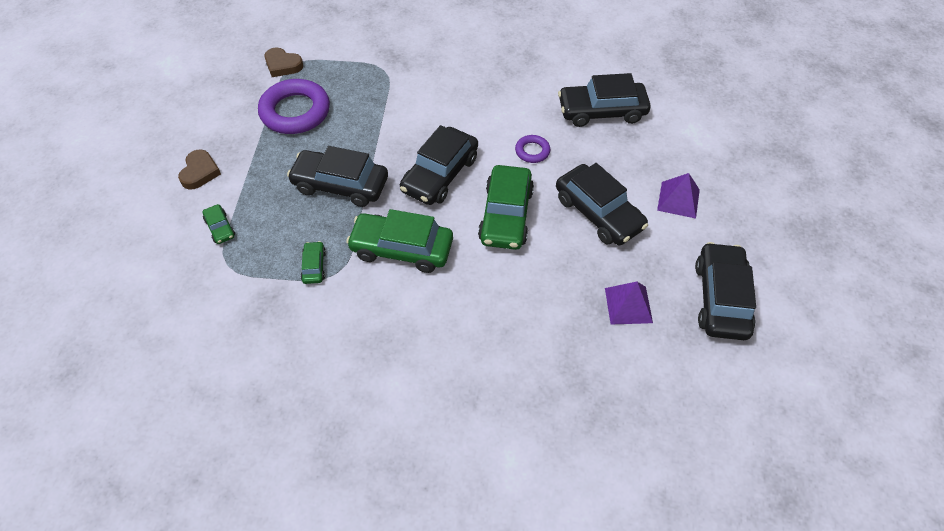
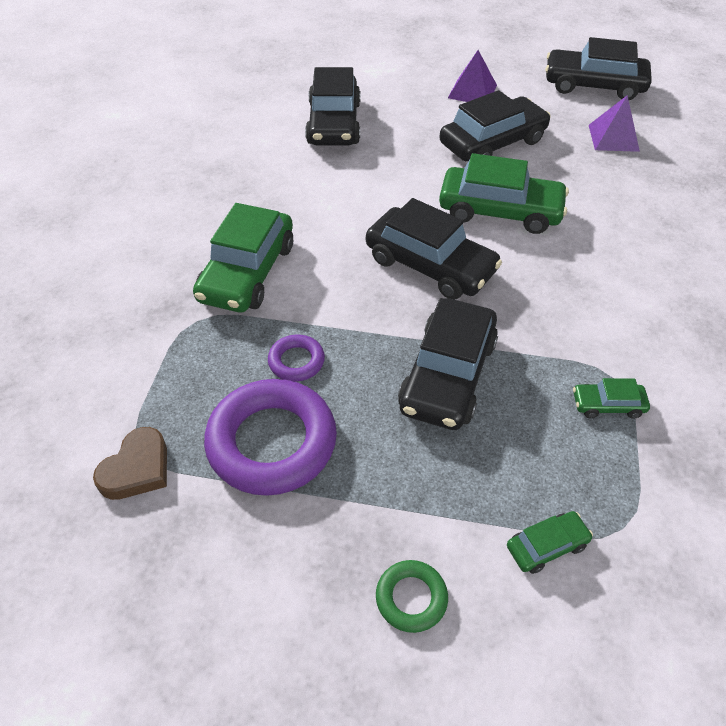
camera: 85 degrees left, 5 degrees down
(200, 172) = (411, 598): brown heart -> green ring
(402, 249) = (563, 307): green car -> green car (247, 272)
(532, 151) = (394, 181): purple ring -> purple ring (296, 361)

